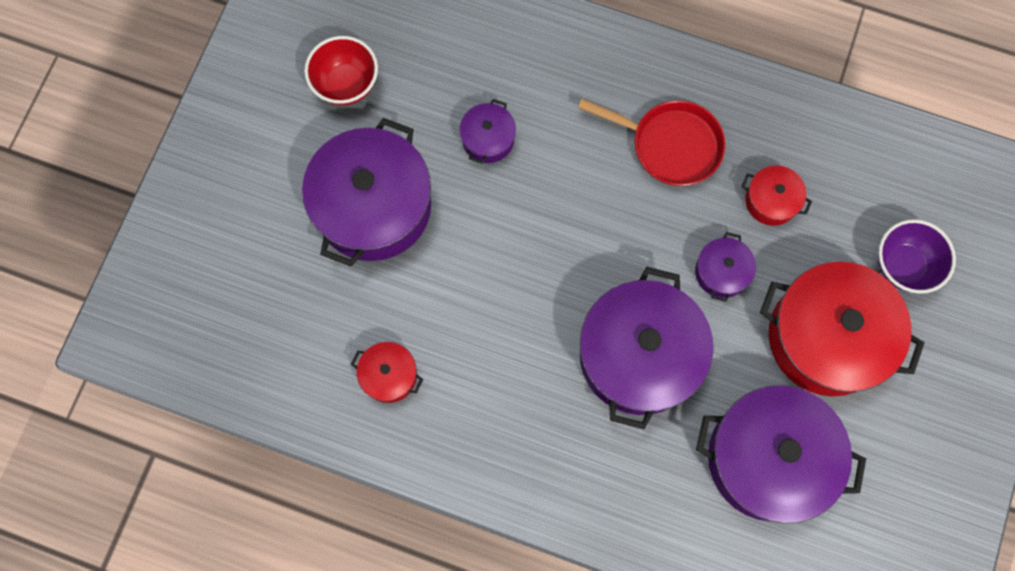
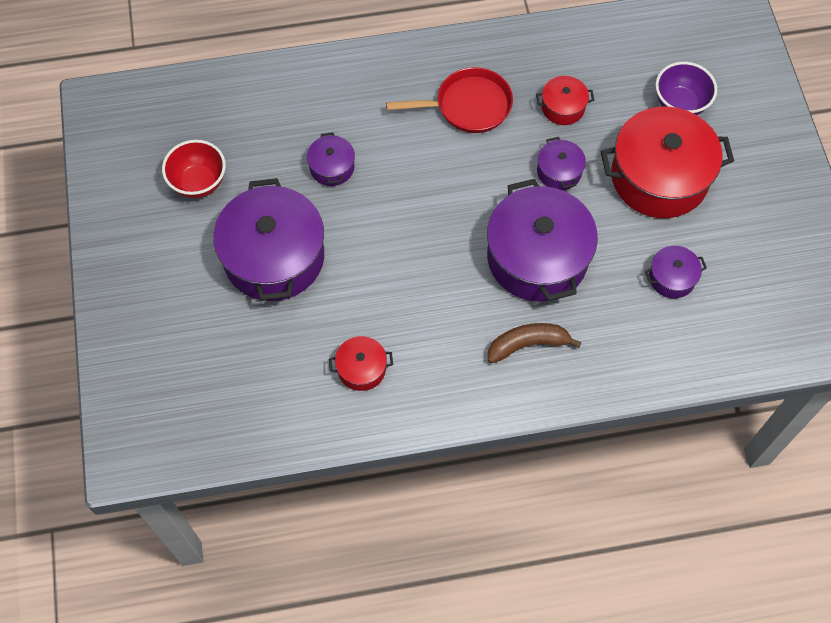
camera: 30 degrees left, 10 degrees down
(571, 445) = (528, 344): none -> brown banana
(768, 458) = (672, 278): purple pot -> purple pot, size x0.46

